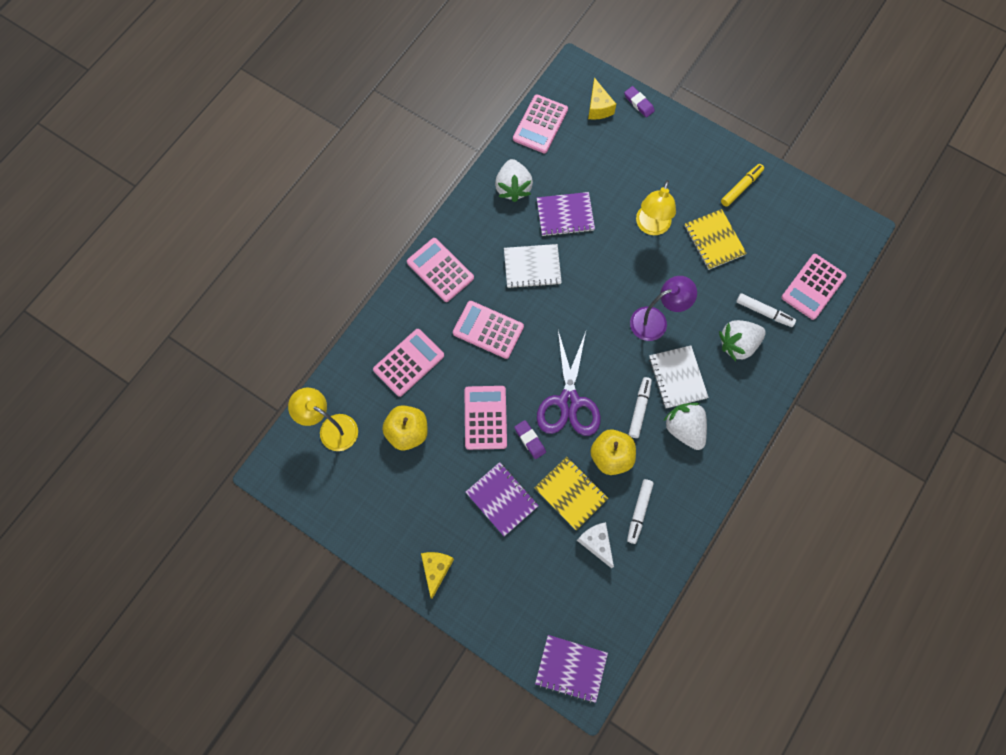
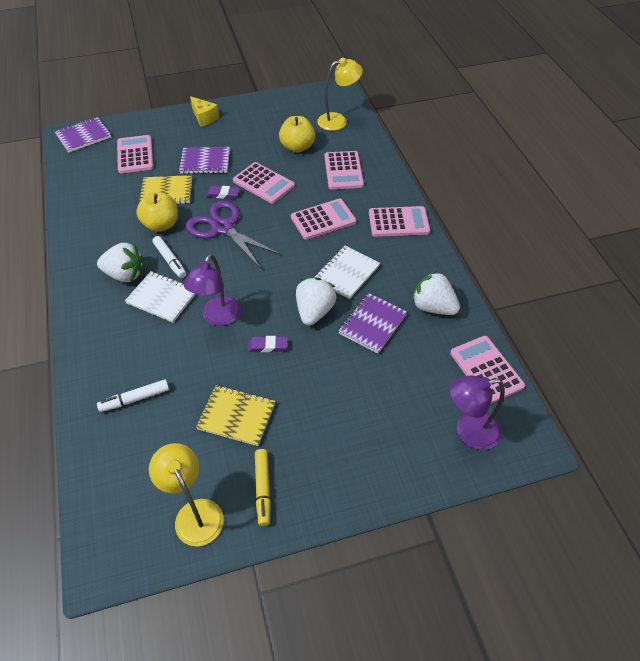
camera: 130 degrees right, 20 degrees down
(596, 543) = (124, 185): white cheese -> none
(598, 107) = (469, 432): yellow cheese -> purple lamp
(638, 103) = (445, 473): purple eraser -> purple eraser (268, 346)
(639, 512) = (112, 215): white marker -> none
(651, 226) = (300, 377): yellow lamp -> yellow lamp (194, 513)
(738, 344) = (135, 357): white strawberry -> white strawberry (314, 311)
(813, 287) = (107, 460): pink calculator -> pink calculator (135, 155)

